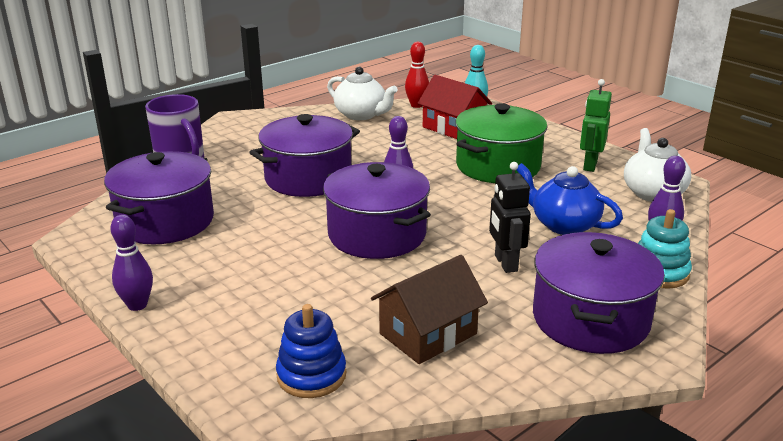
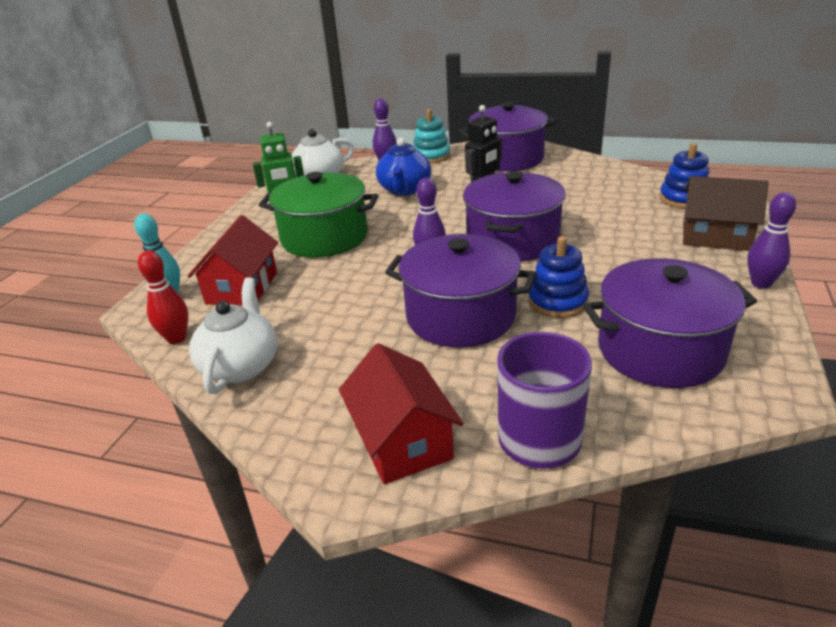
camera: 120 degrees left, 5 degrees up
(238, 135) = (402, 441): none -> red house
(267, 214) = (557, 301): none -> blue stacking toy
(428, 334) = (592, 186): brown house -> brown house (715, 236)

